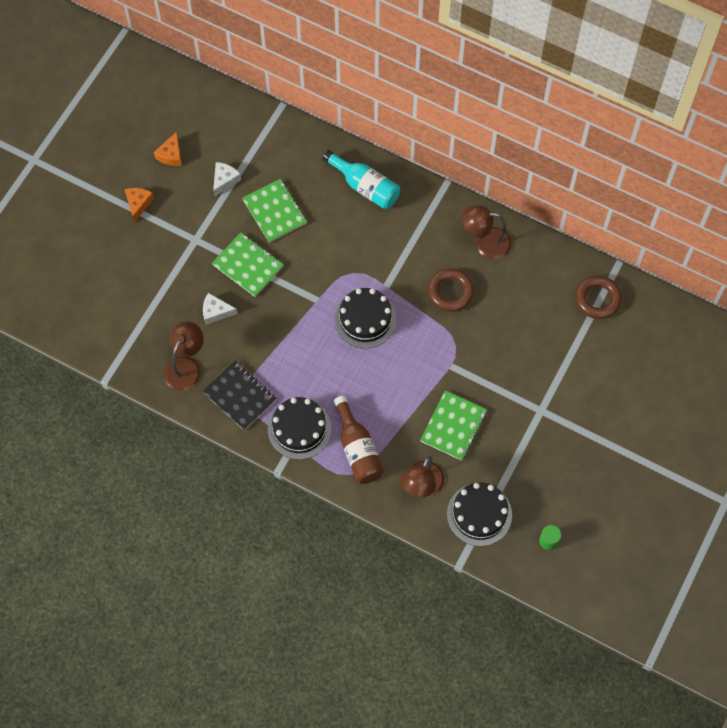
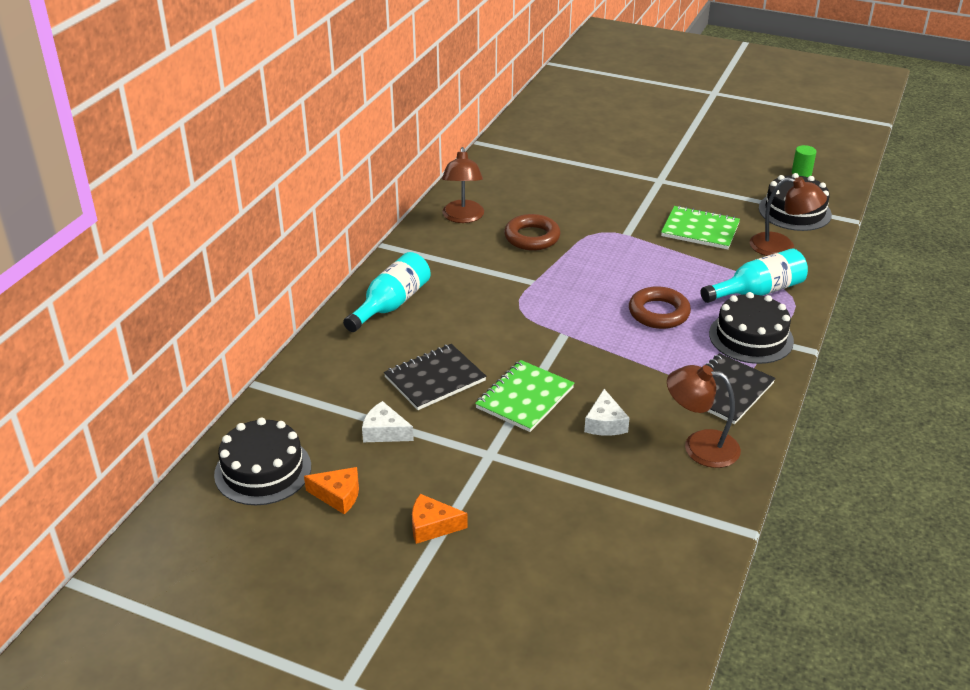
camera: 95 degrees left, 30 degrees down
(275, 211) = (434, 379): green notebook -> black notebook
(358, 449) = (757, 292): brown bottle -> turquoise bottle
(365, 319) = (583, 295): black cake -> black cake (263, 470)
(597, 299) = (522, 152): brown ring -> brown ring (658, 313)

